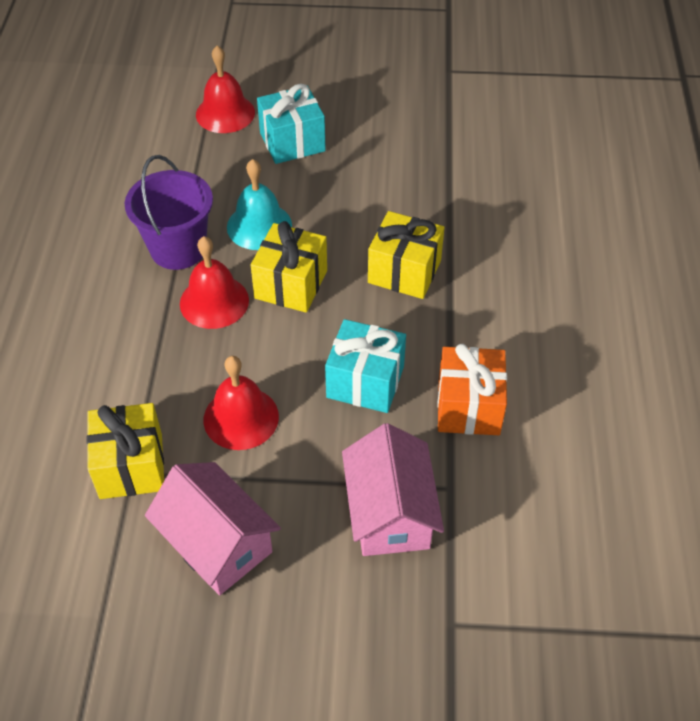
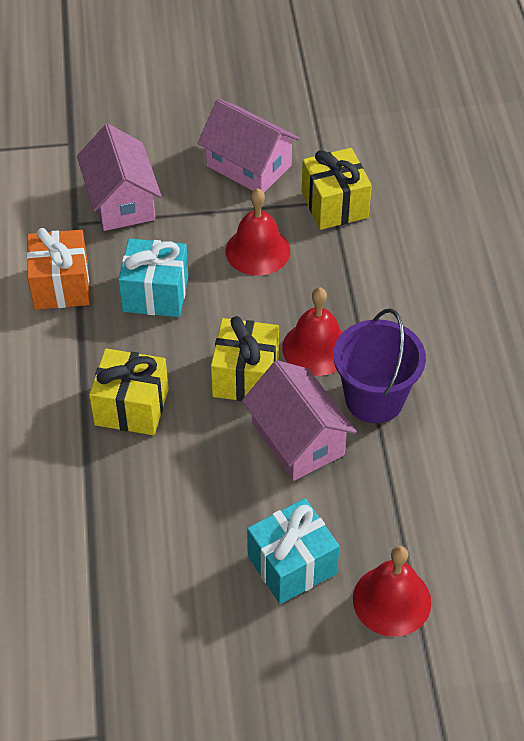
camera: 170 degrees right, 0 degrees up
(259, 226) = (297, 439): turquoise bell -> pink house

